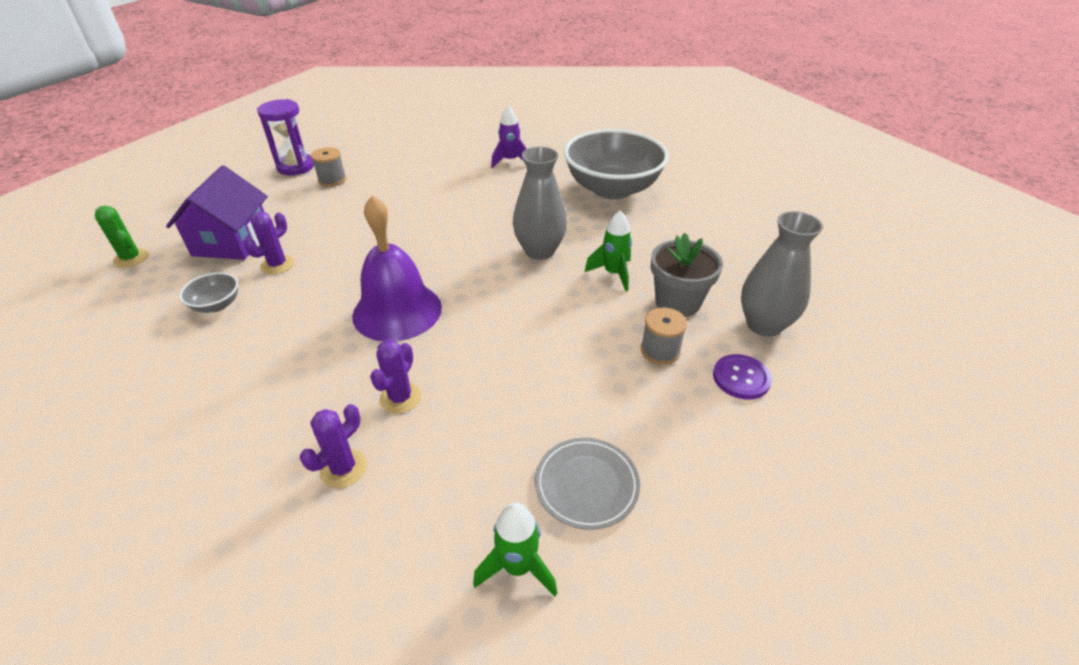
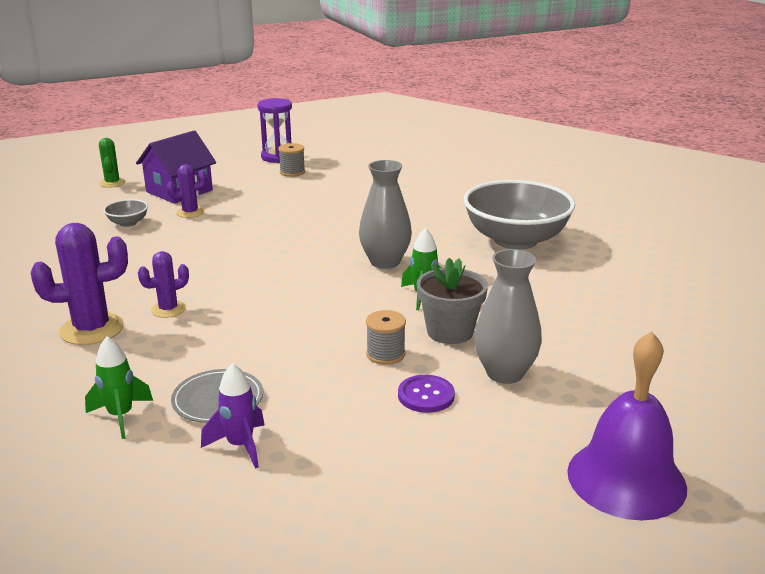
camera: 35 degrees right, 15 degrees down
(343, 468) = (92, 329): purple cactus -> purple cactus, size x1.73
(397, 311) = (230, 263): purple bell -> purple bell (626, 479)
(510, 161) = (452, 196): purple rocket -> purple rocket (240, 446)

